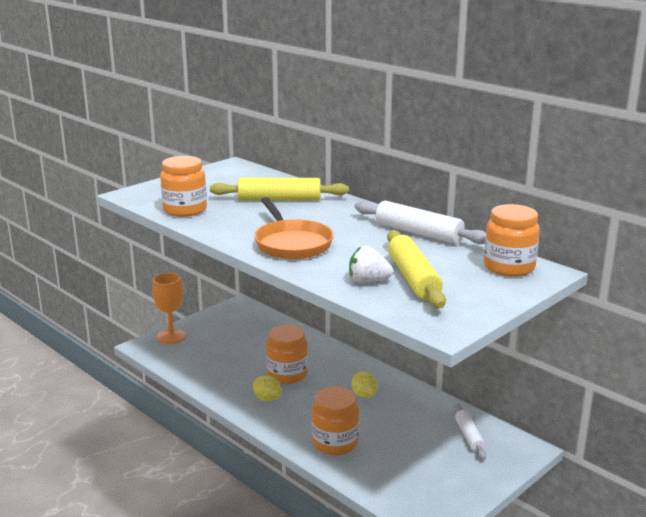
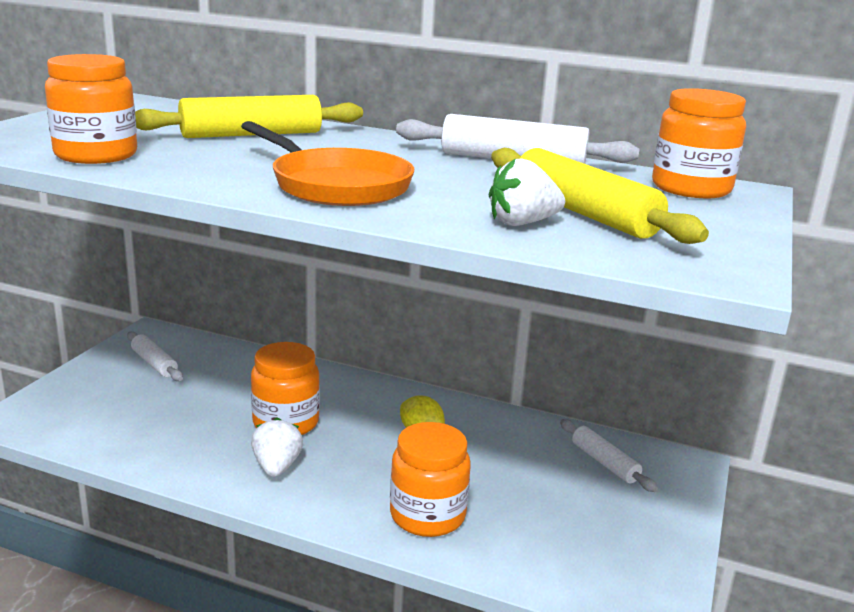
camera: 25 degrees left, 0 degrees up
(171, 336) = (56, 396): orange goblet -> none
(232, 325) = (154, 363): none -> white rolling pin
(267, 399) = (276, 467): yellow lemon -> white strawberry

